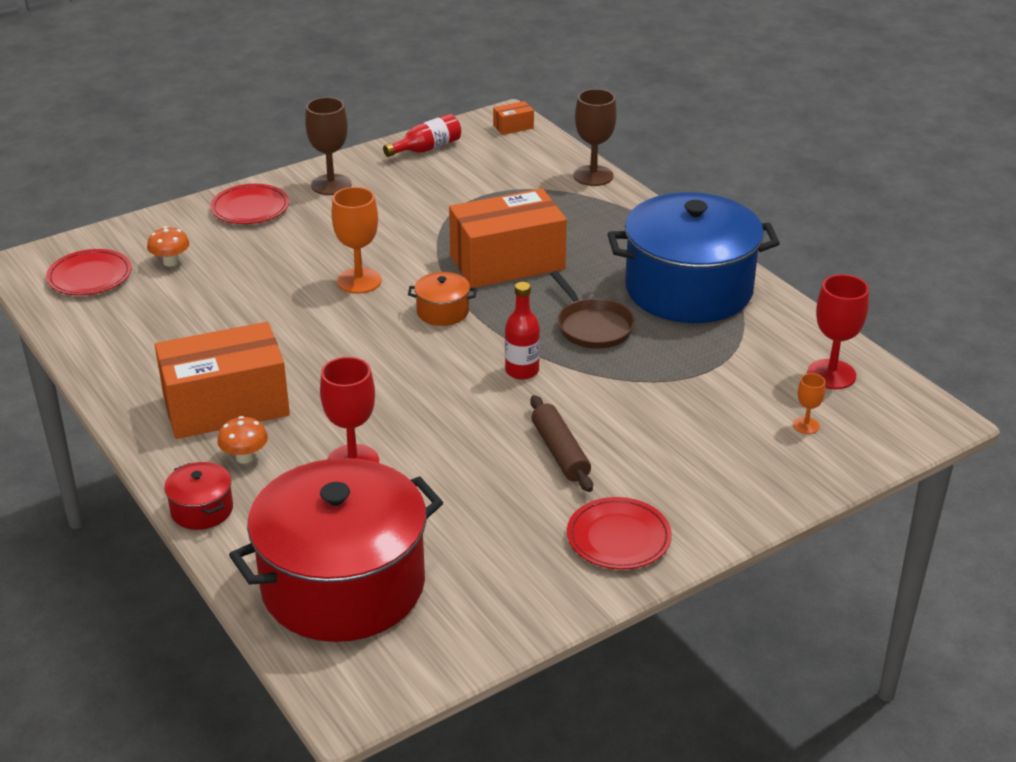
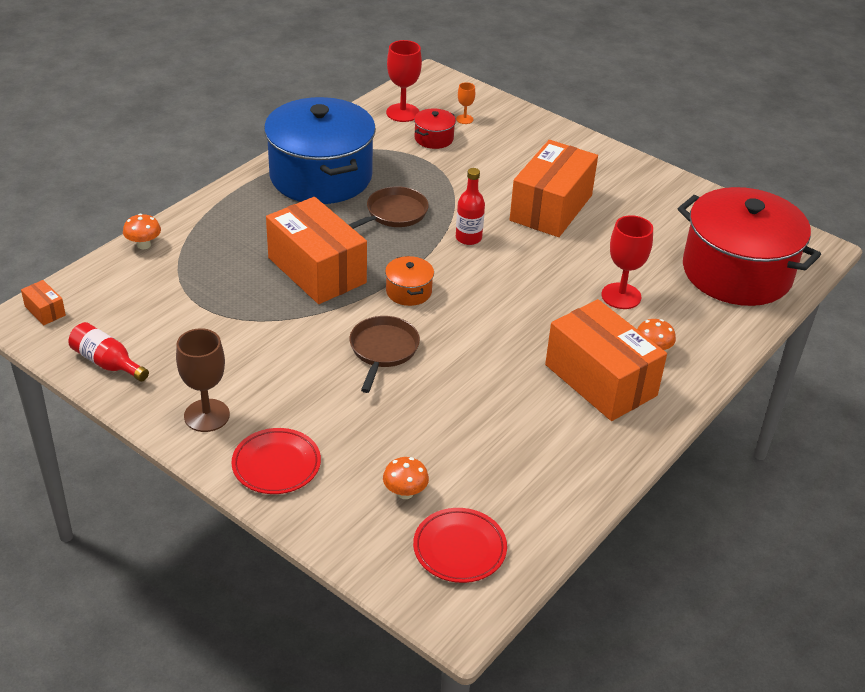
camera: 110 degrees left, 5 degrees up
(202, 510) = (720, 356): red pot -> red pot (434, 138)
(359, 281) = (383, 350): orange goblet -> brown pan
(560, 452) = (551, 208): brown rolling pin -> orange box
(593, 176) = (144, 245): brown goblet -> orange mushroom
(618, 538) = (617, 175): red plate -> none

